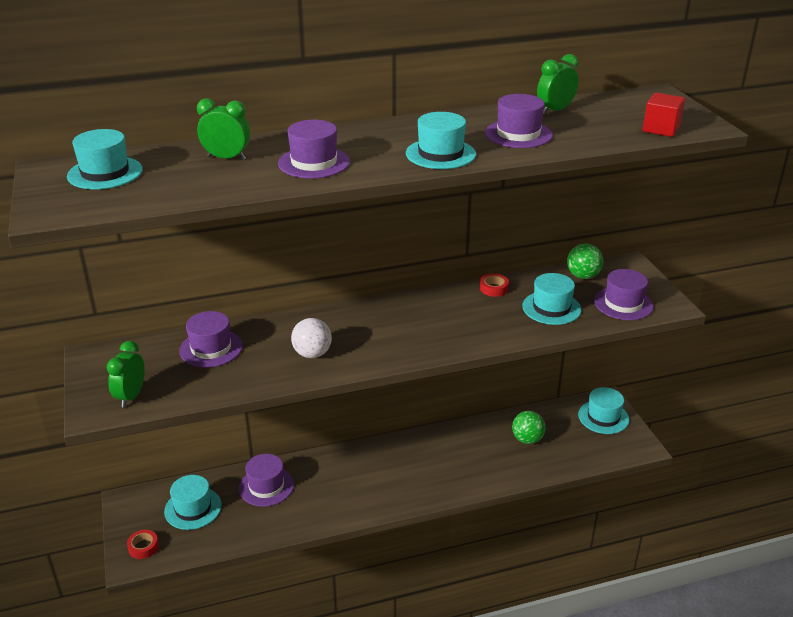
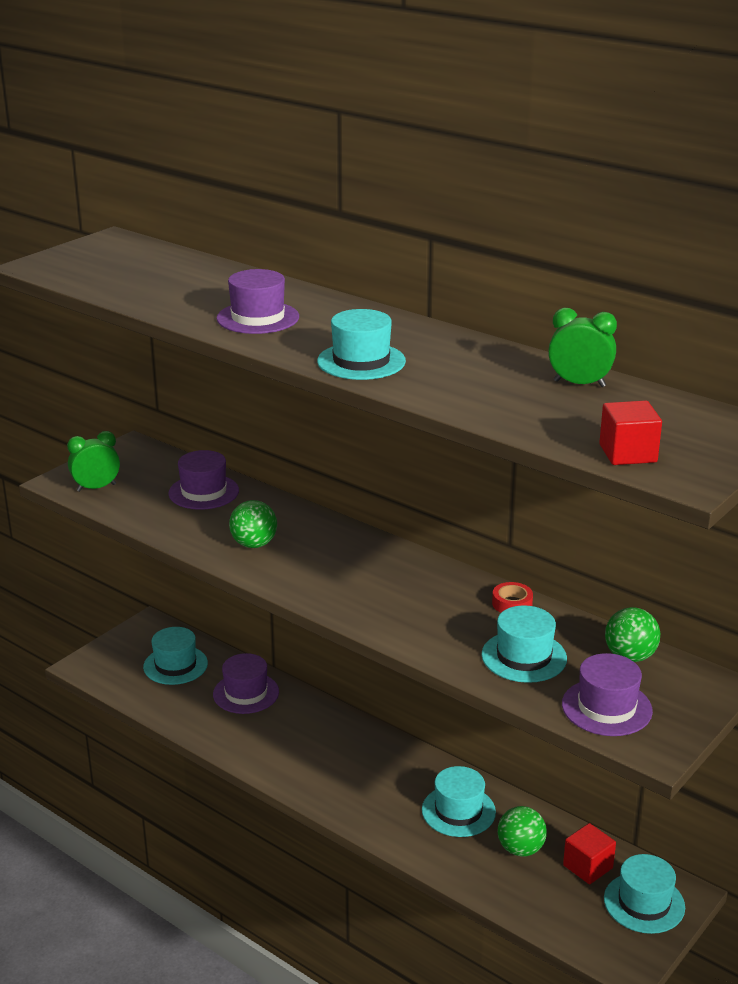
camera: 55 degrees right, 5 degrees down
(105, 173) = (128, 258): turquoise hat -> turquoise hat (458, 811)
(143, 547) = (104, 663): red tape -> none
(226, 158) = (218, 285): green clock -> none
(312, 354) = (254, 544): white ball -> green ball
(518, 134) = (475, 382): purple hat -> none
(561, 422) = (587, 867): none -> red cube

